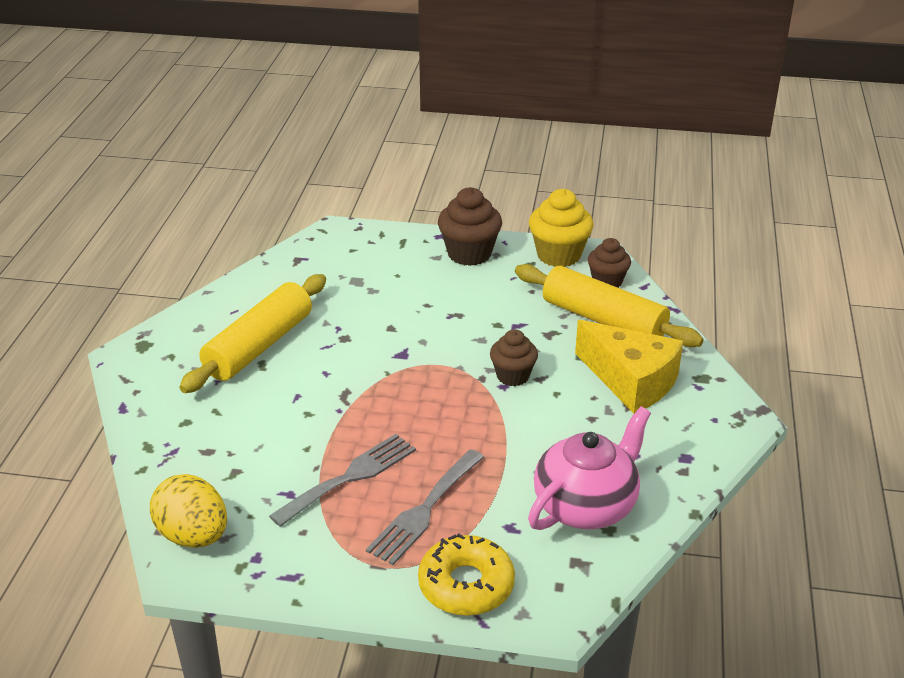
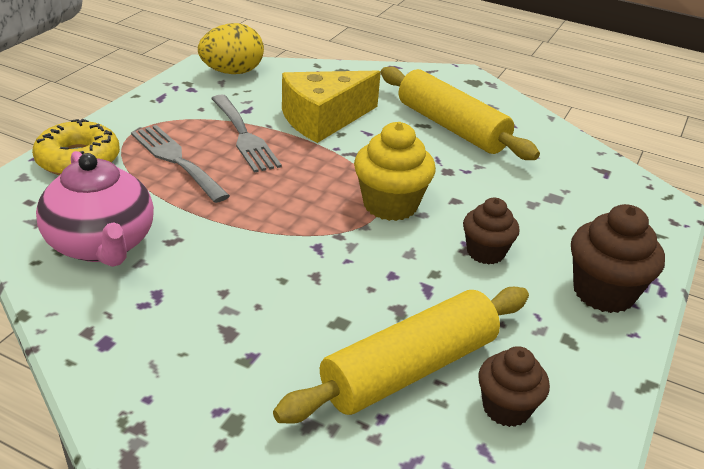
camera: 105 degrees right, 0 degrees up
(513, 376) = (330, 257): brown cupcake -> brown cupcake (485, 252)
(559, 255) = (590, 379): yellow cupcake -> yellow cupcake (390, 205)
(631, 381) = (267, 347): yellow cheese -> yellow cheese (323, 119)

